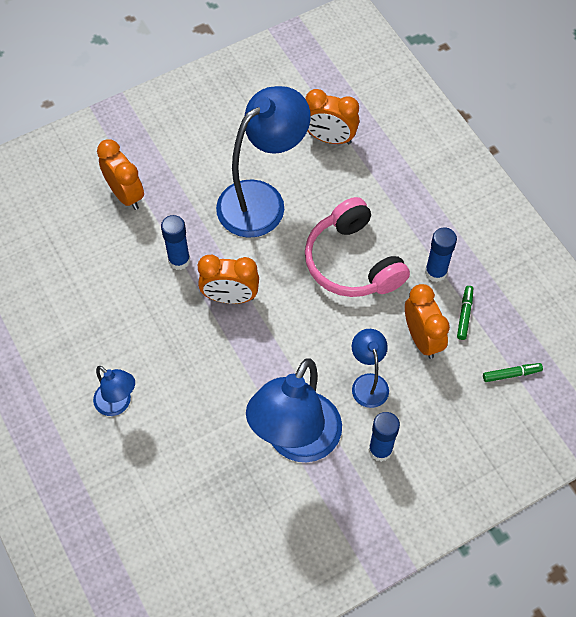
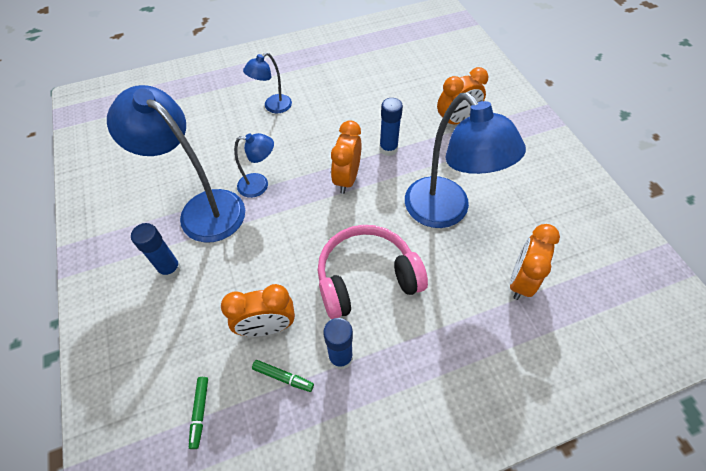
camera: 100 degrees right, 5 degrees down
(368, 383) = (236, 270): blue lamp -> blue lamp (260, 185)

